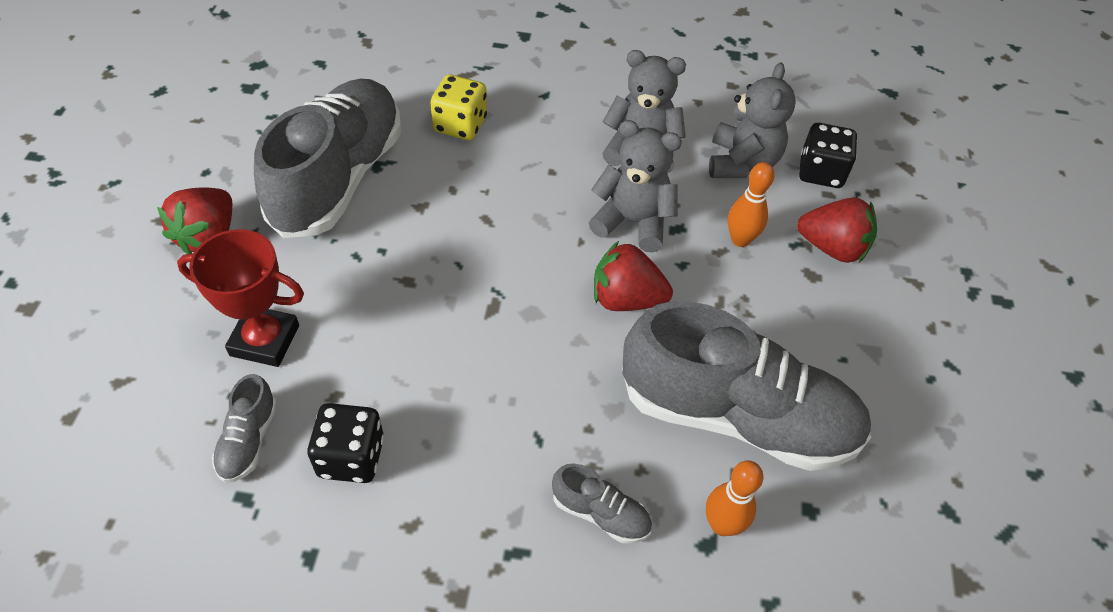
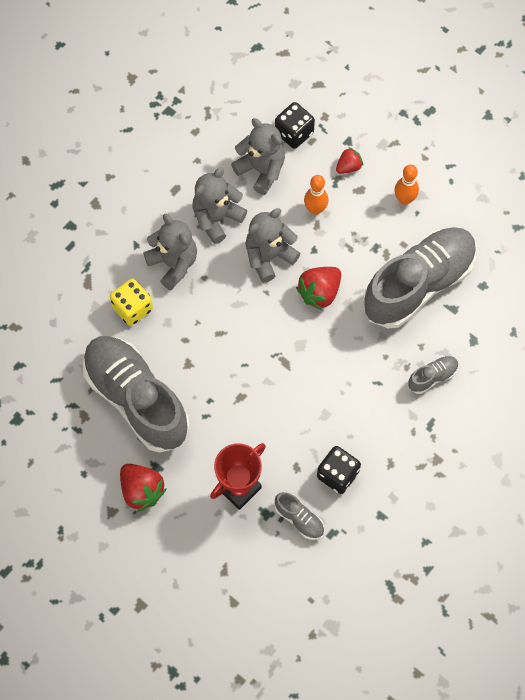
camera: 55 degrees left, 15 degrees up
(547, 136) = (173, 264): none -> grey teddy bear
(722, 525) = (468, 328): orange bowling pin -> orange bowling pin (404, 199)
(832, 248) = (348, 167): red strawberry -> red strawberry, size x0.60

